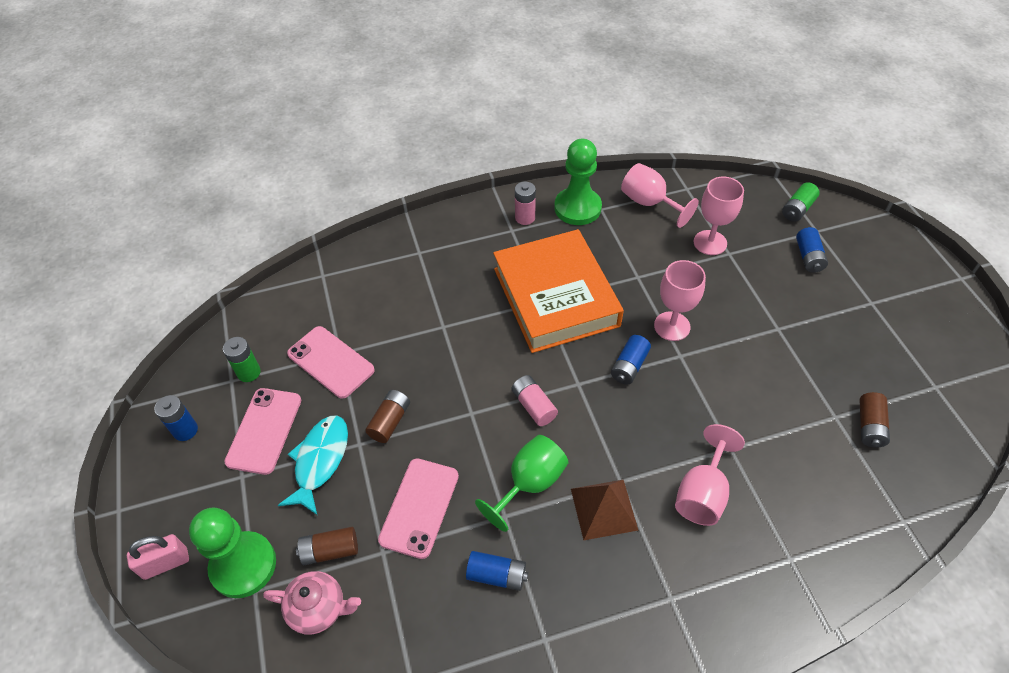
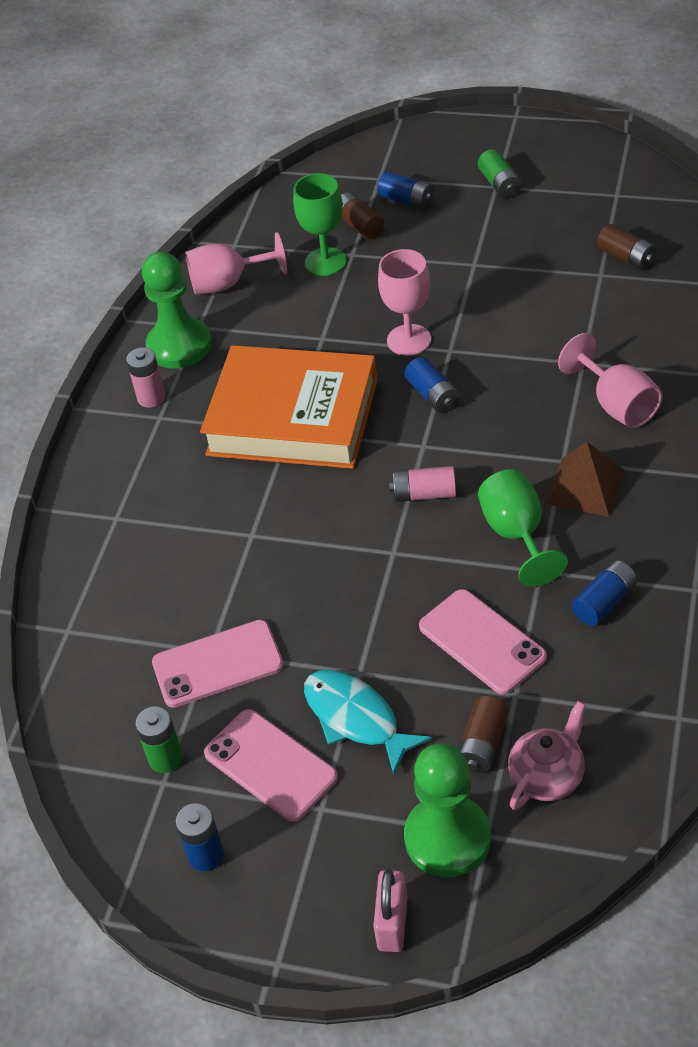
camera: 55 degrees left, 5 degrees down
(390, 421) = (350, 632): brown battery -> brown battery (359, 225)
(710, 243) = (325, 262): pink goblet -> green goblet
(797, 209) = (339, 177): green battery -> green battery (499, 184)

